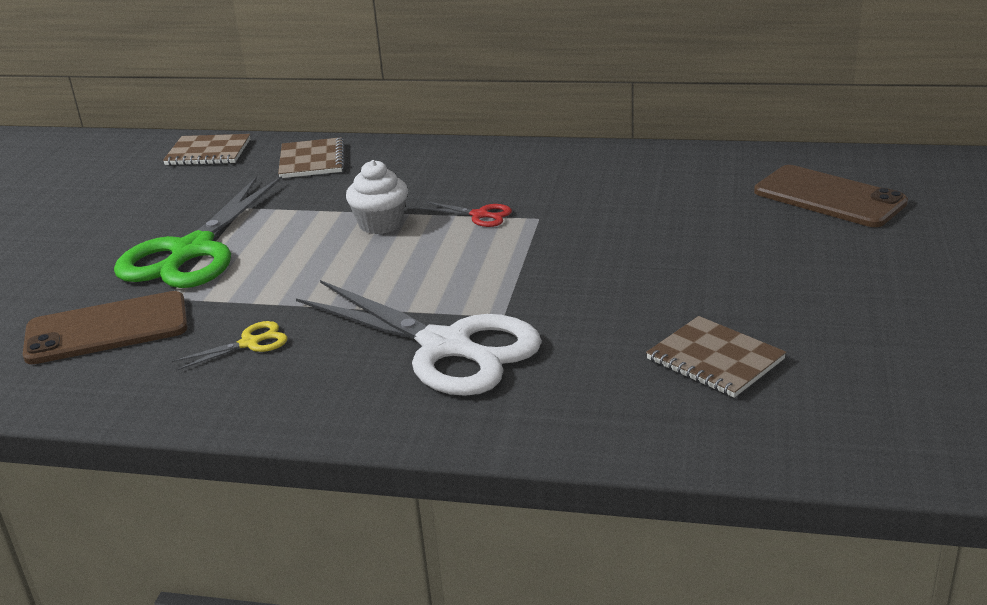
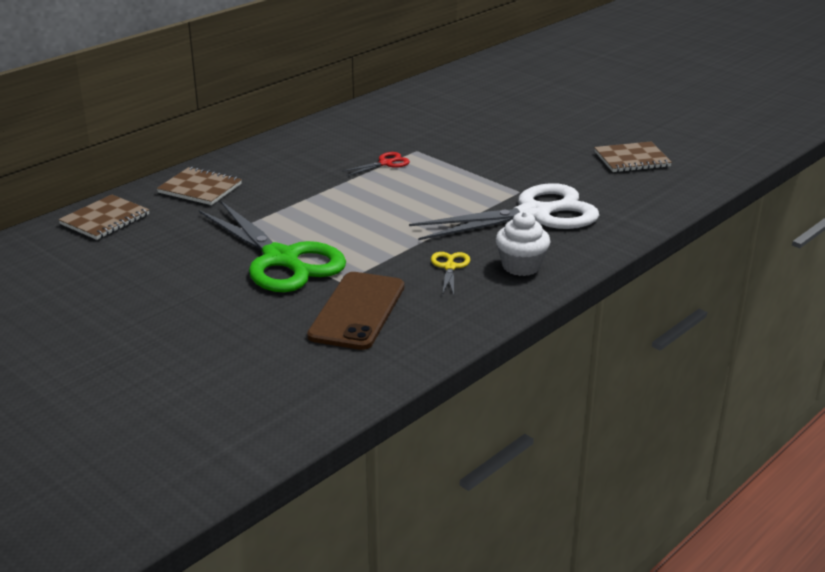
camera: 60 degrees left, 0 degrees up
(381, 224) = (347, 192): white cupcake -> white cupcake (521, 266)
(829, 197) = (509, 84): brown phone -> none

